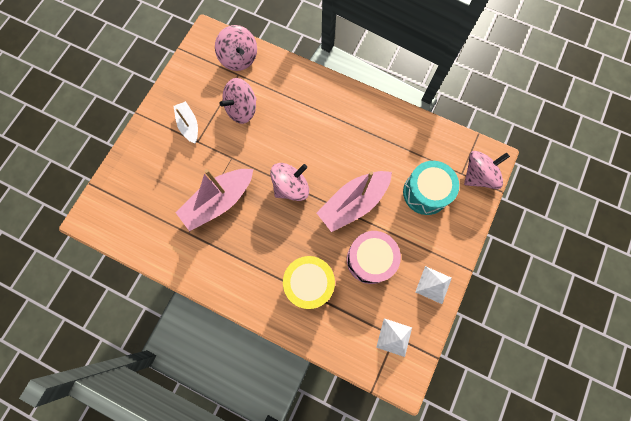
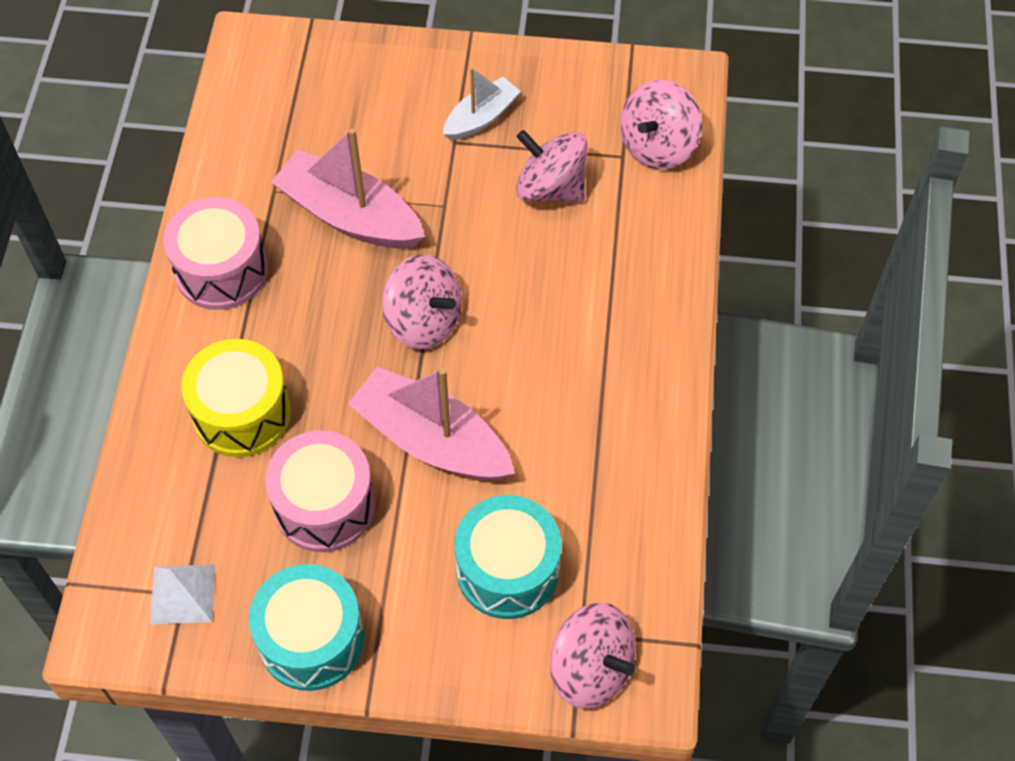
camera: 70 degrees right, 15 degrees down
(224, 271) = (221, 270): none -> pink drum
(433, 284) = (311, 639): white pyramid -> turquoise drum

